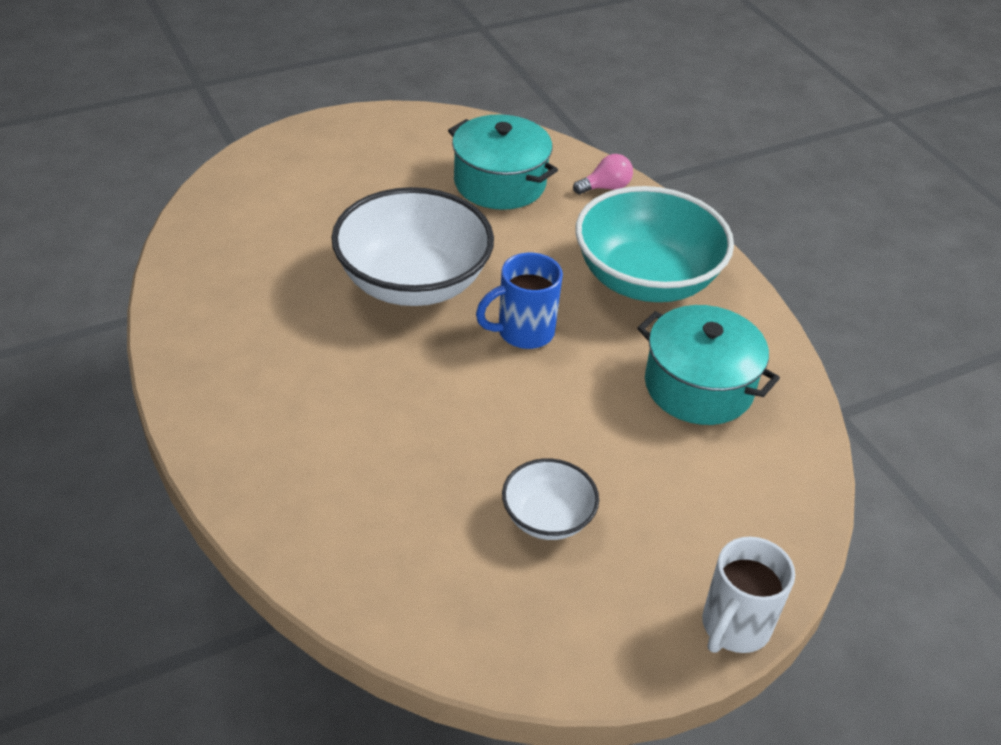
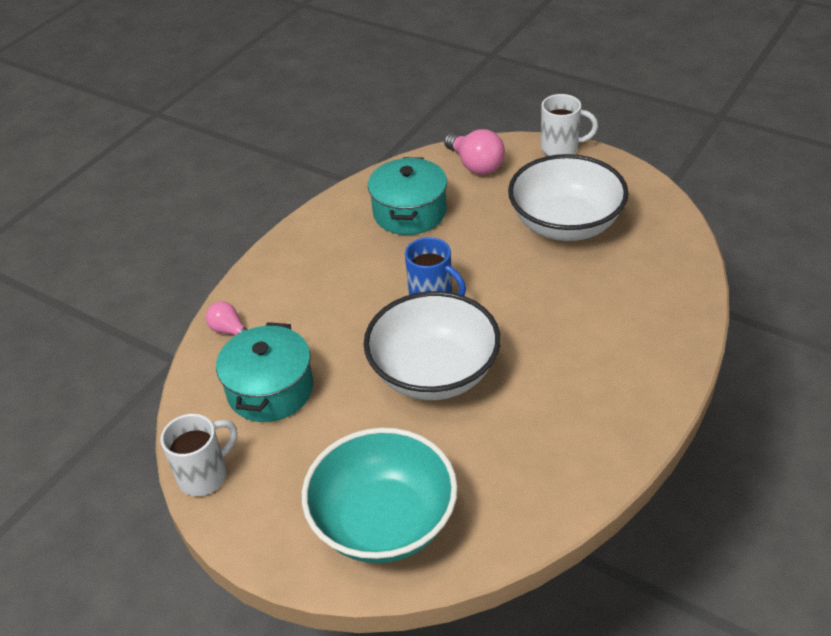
camera: 115 degrees left, 0 degrees up
(439, 122) = (205, 475): none -> white mug
(547, 518) = (565, 224): white bowl -> white bowl, size x1.98
(646, 279) = (326, 269): turquoise bowl -> turquoise bowl (384, 522)
(760, 502) = (475, 165): none -> pink light bulb

